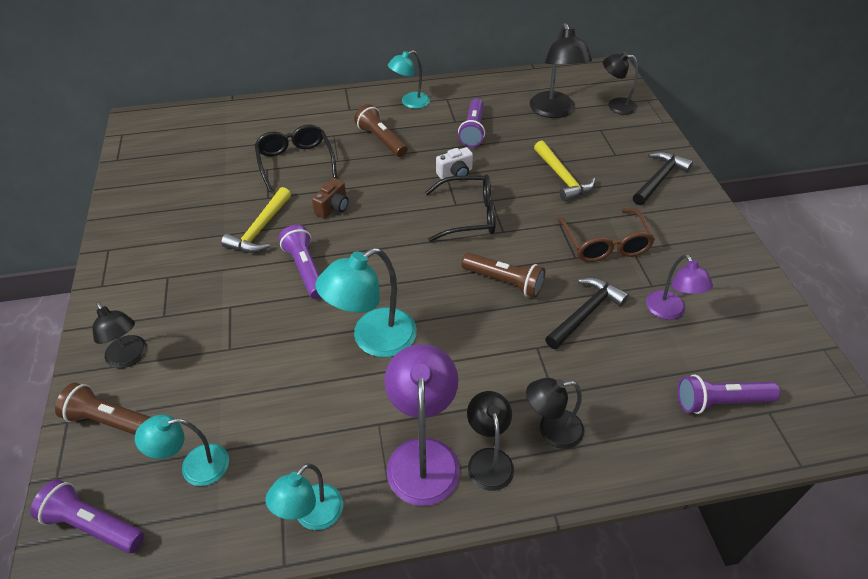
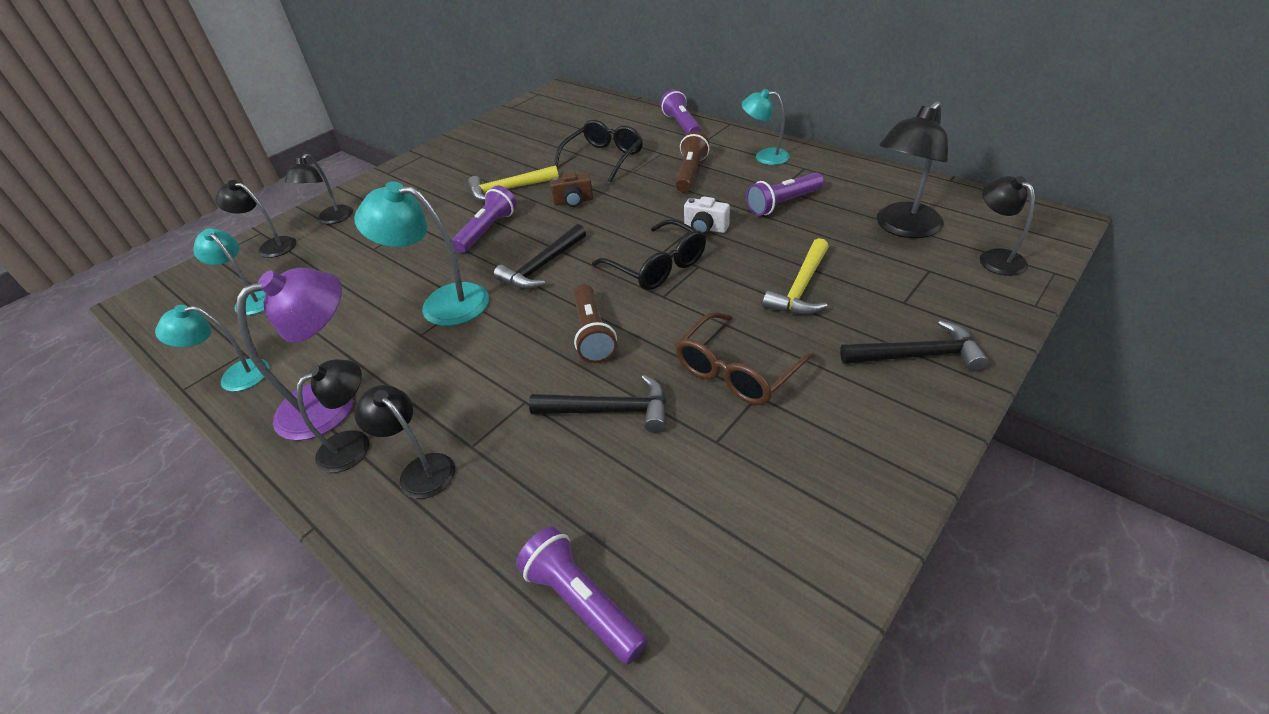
camera: 55 degrees right, 5 degrees down
(93, 525) = (181, 291): purple flashlight -> purple flashlight (682, 125)
(112, 421) = (271, 246): brown flashlight -> black lamp
(396, 266) = (542, 266): none -> black hammer
(669, 311) = (689, 478): purple lamp -> none

